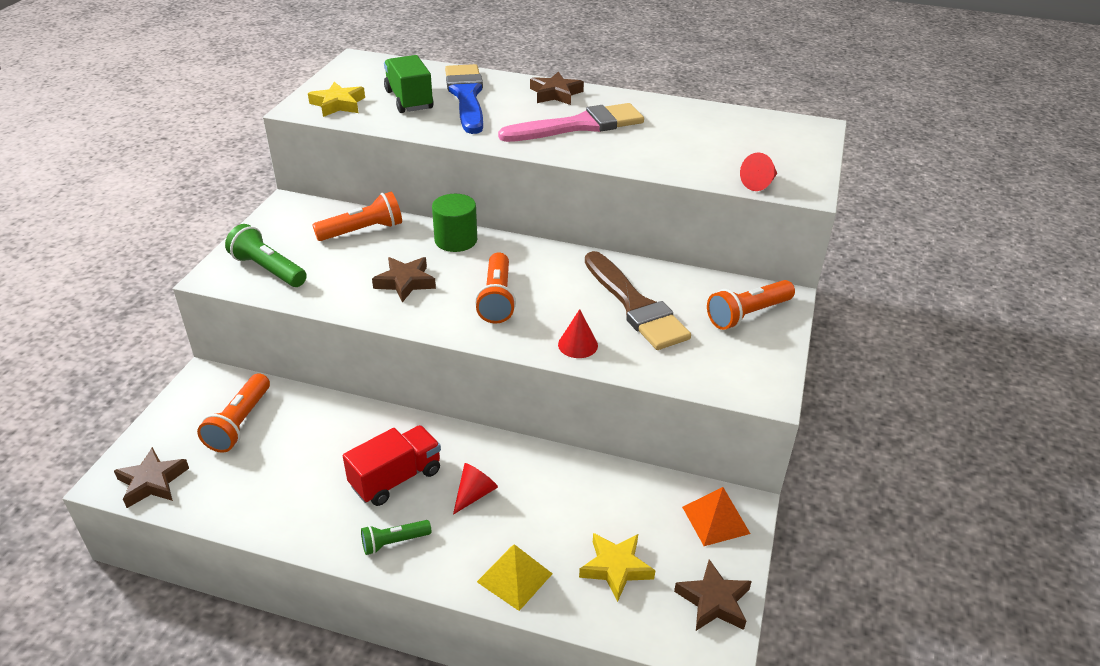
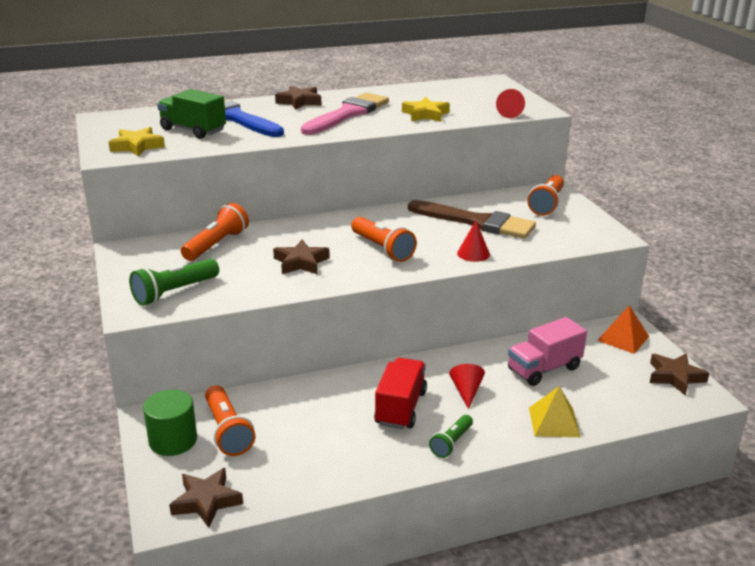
camera: 35 degrees left, 10 degrees down
(268, 269) = (174, 292): green flashlight -> green flashlight turned 45 degrees counterclockwise
(456, 240) = (299, 227): green cylinder -> green cylinder (173, 440)
(581, 511) = (544, 369): none -> pink truck
(616, 568) = (603, 387): yellow star -> yellow star (425, 114)

